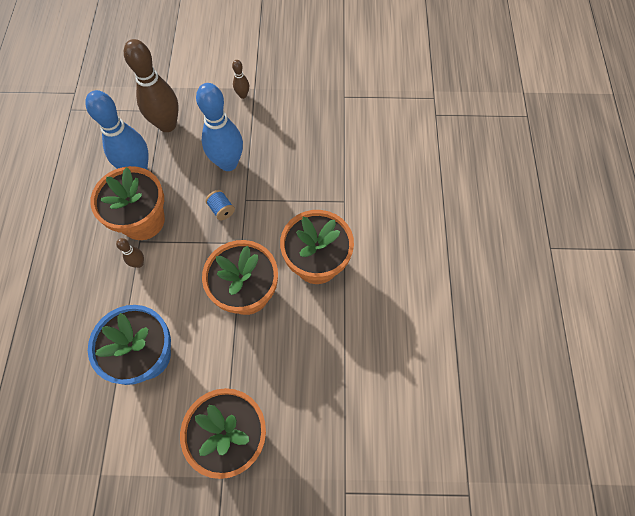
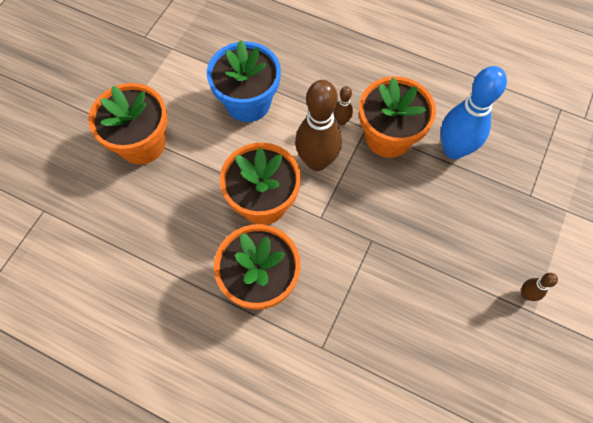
camera: 115 degrees right, 0 degrees up
(167, 125) = (506, 195): brown bowling pin -> brown bowling pin (317, 161)
(221, 209) = (369, 212): blue spool -> none
(228, 163) = (427, 240): blue bowling pin -> none

